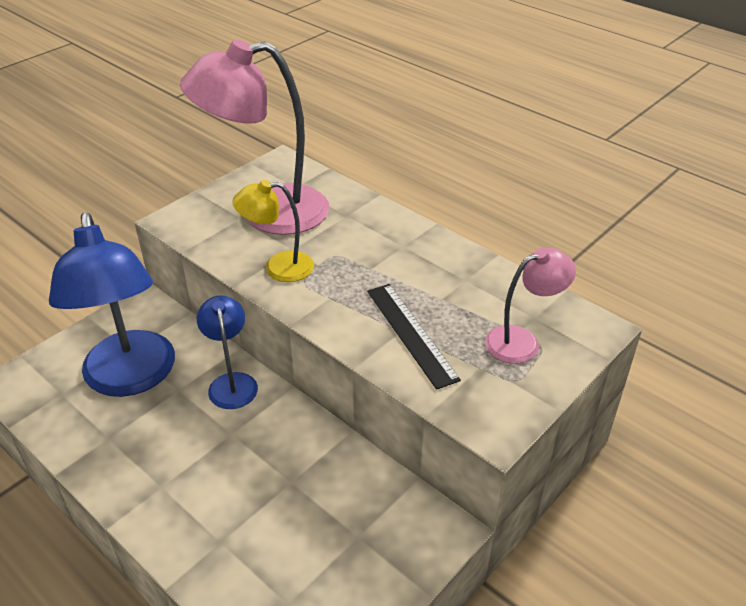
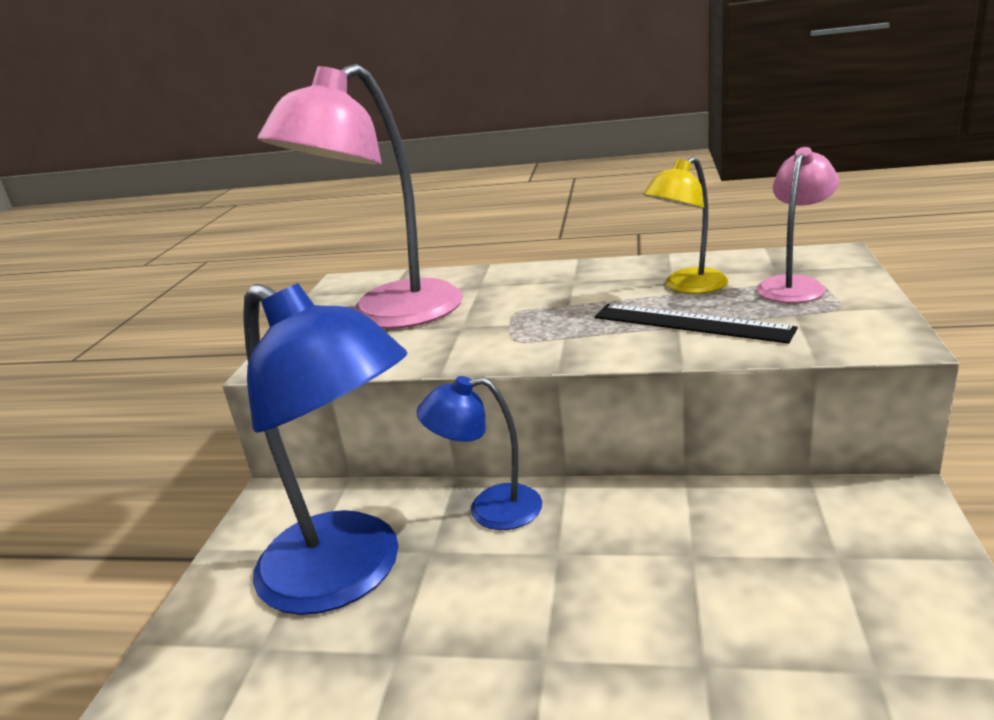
camera: 30 degrees left, 15 degrees down
(232, 382) = (490, 509): blue lamp -> blue lamp turned 45 degrees counterclockwise
(278, 267) = (468, 342): yellow lamp -> yellow lamp (687, 286)

